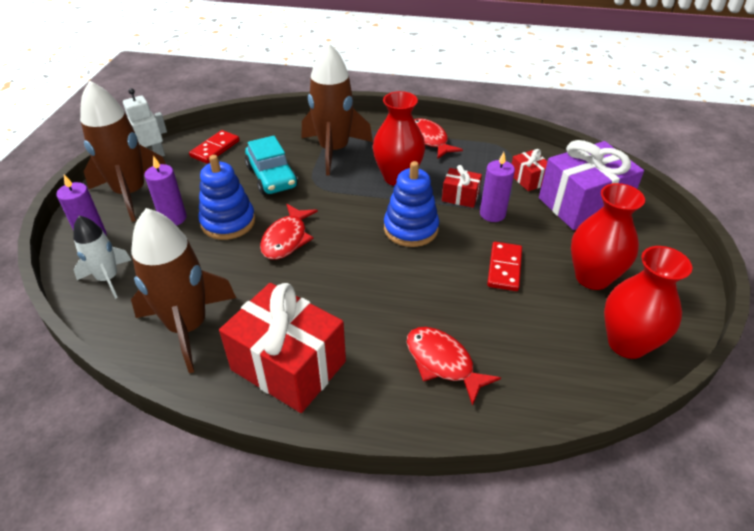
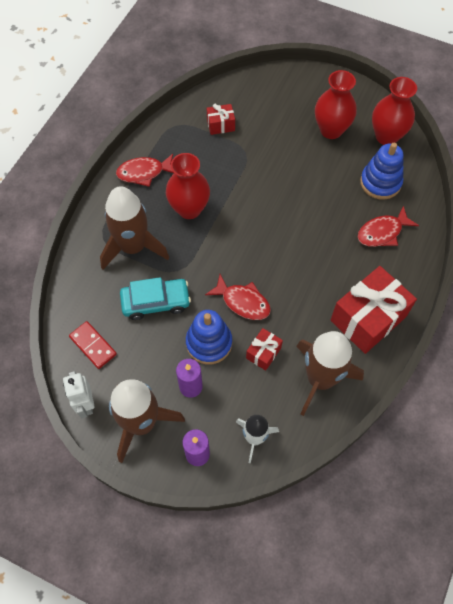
camera: 75 degrees left, 20 degrees up
(411, 229) = (255, 216): blue stacking toy -> blue stacking toy (380, 182)
(460, 197) = (227, 174): red gift -> red gift (263, 353)
(492, 214) = (253, 161): purple candle -> none
(504, 268) = (310, 173): red domino -> none
(582, 204) = (259, 105): purple gift -> none

